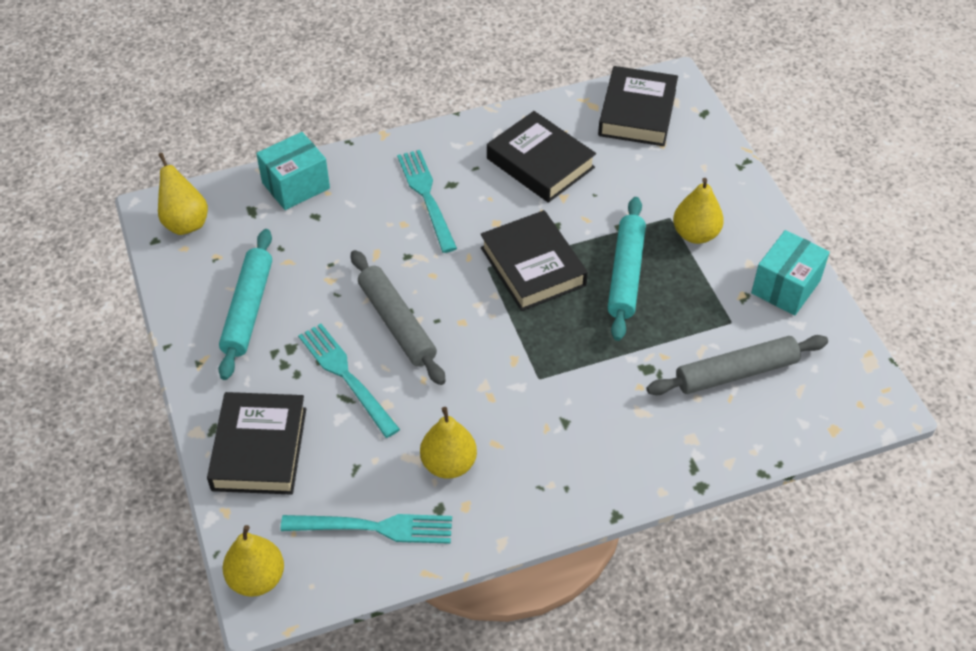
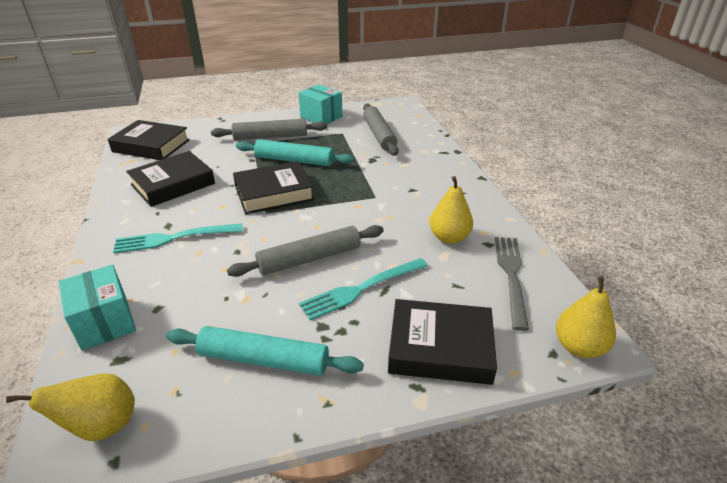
camera: 85 degrees left, 15 degrees down
(375, 527) = (511, 275): turquoise fork -> grey fork
(695, 234) = (270, 137): yellow pear -> grey rolling pin

